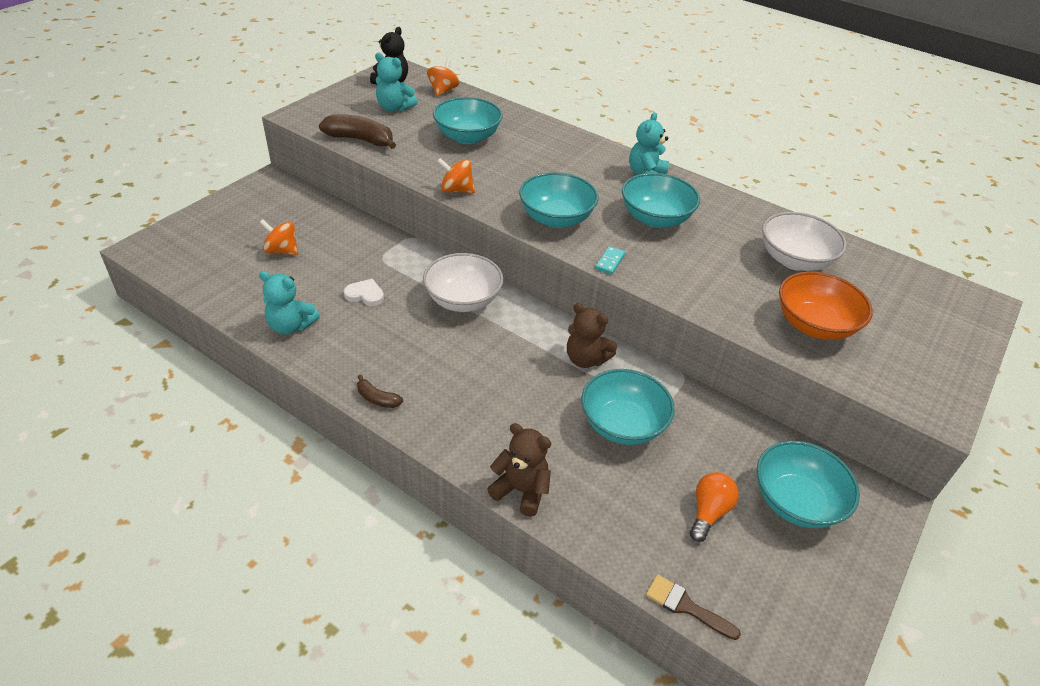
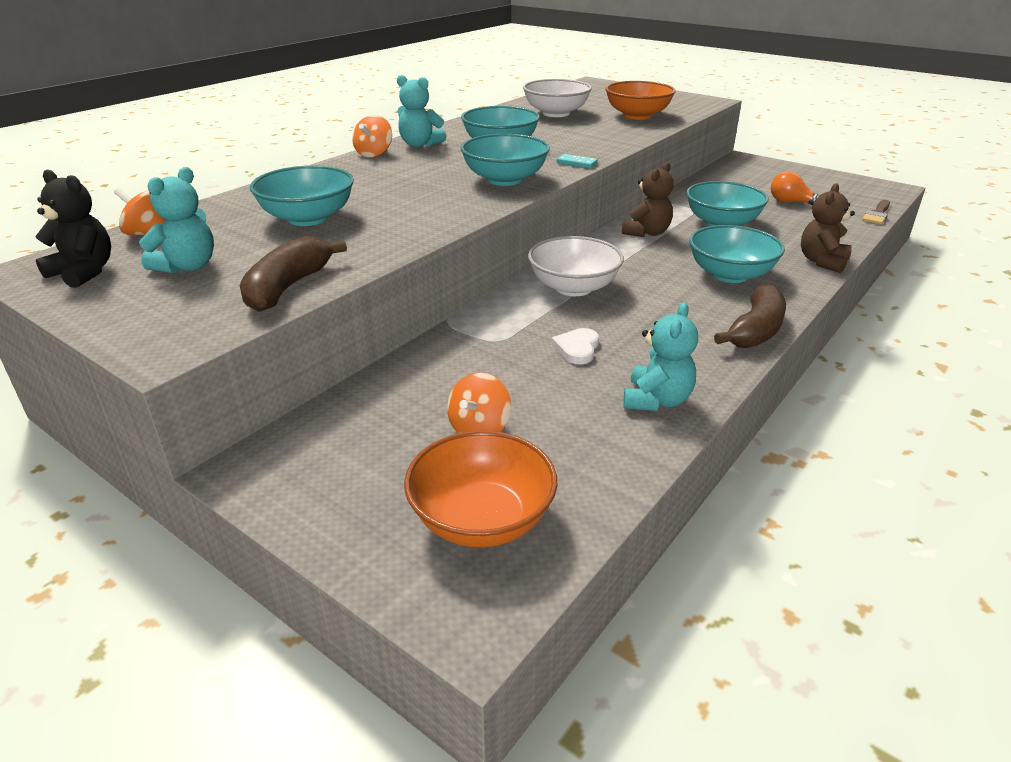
camera: 85 degrees left, 10 degrees down
(205, 251) = (481, 519): none -> orange bowl
(377, 398) = (755, 331): brown banana -> brown banana, size x1.88
(456, 190) = (446, 223): orange spinning top -> orange spinning top (374, 154)
(796, 502) = (762, 179): turquoise bowl -> turquoise bowl (730, 274)

